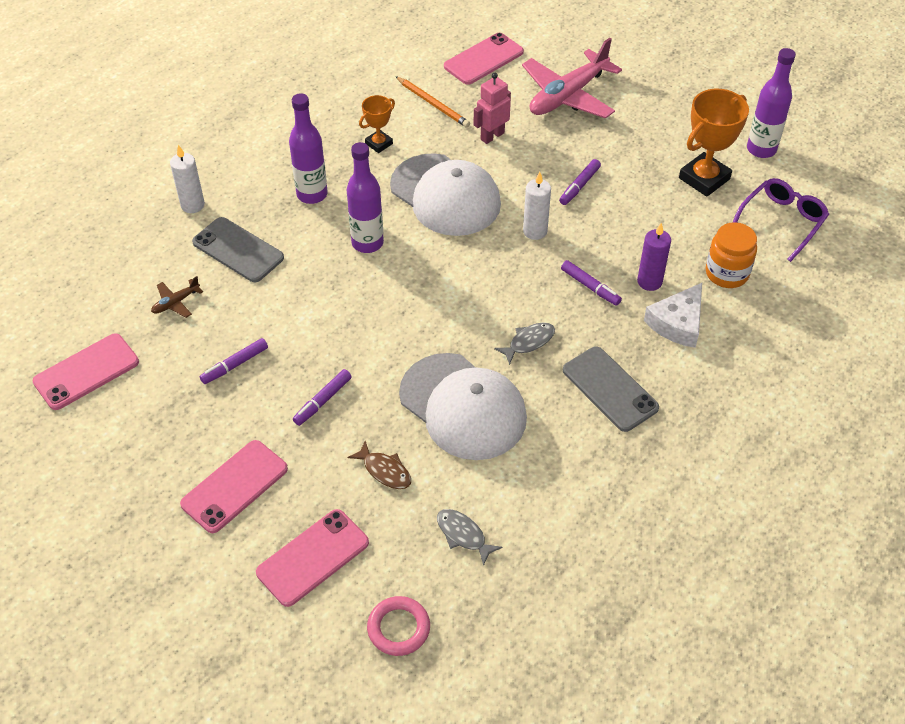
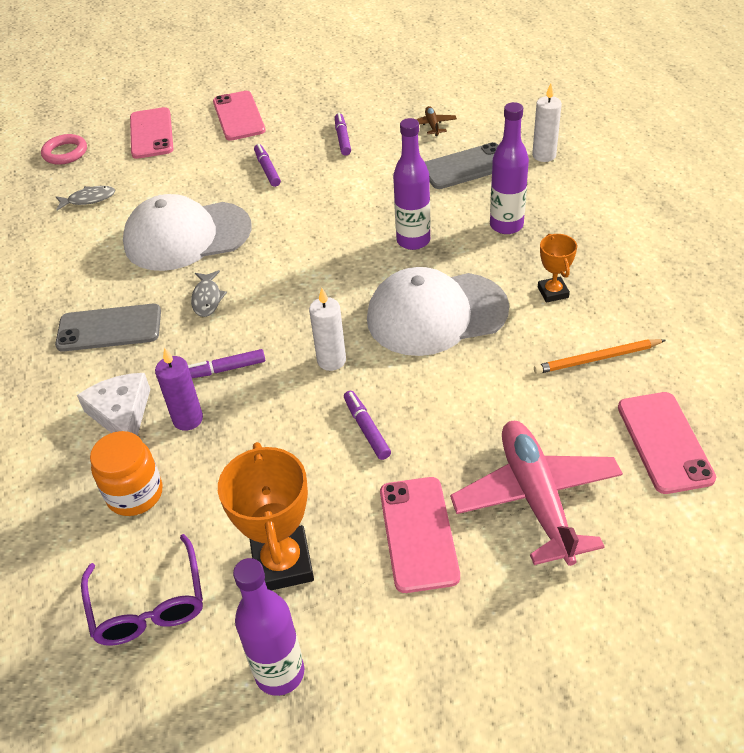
camera: 125 degrees right, 5 degrees down
(86, 372) = (399, 78): pink phone -> pink phone (418, 533)
(385, 471) = (177, 180): brown fish -> none
(492, 136) = (505, 388): pink robot -> none

